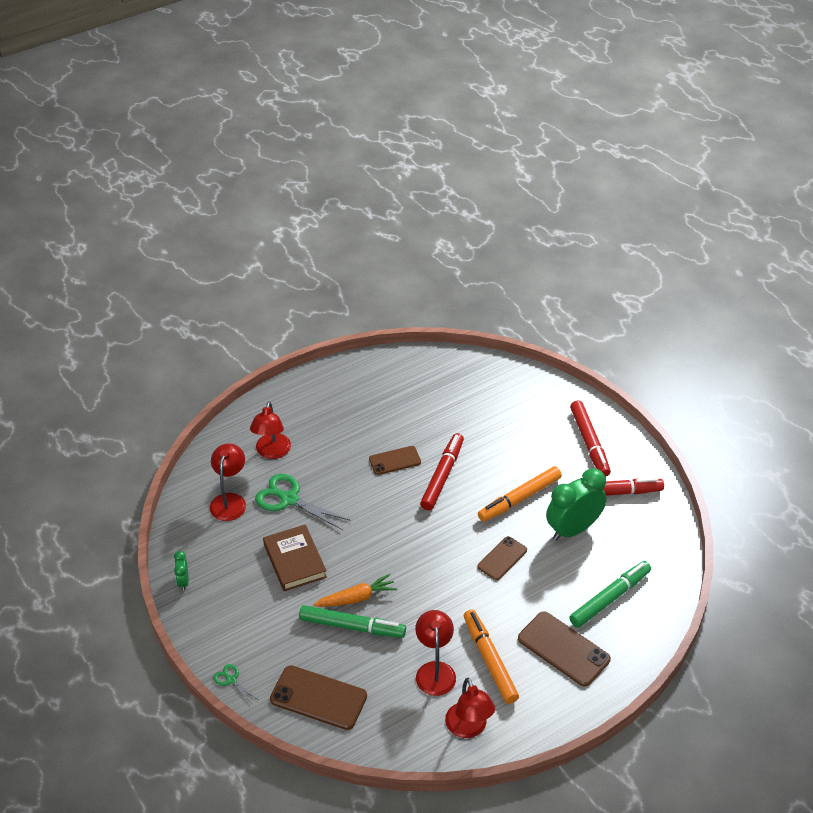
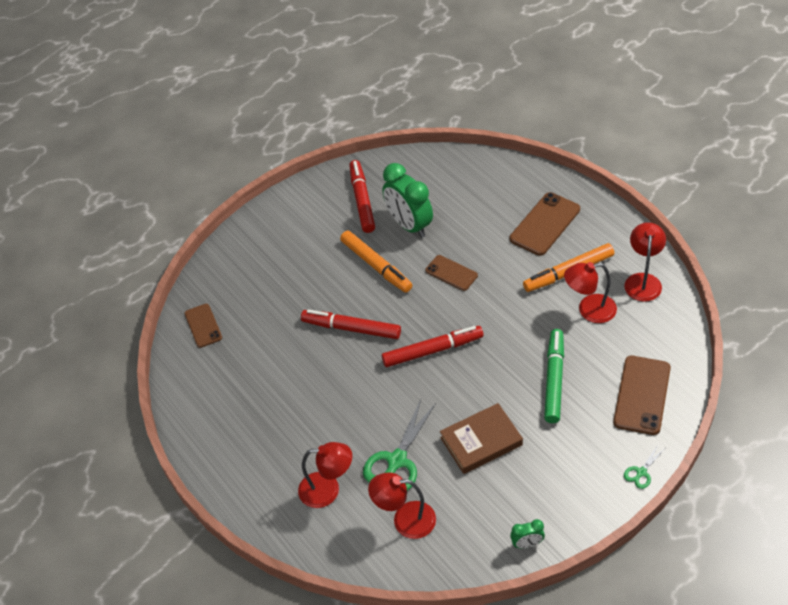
camera: 90 degrees left, 5 degrees up
(356, 598) = (519, 381): orange carrot -> none
(395, 460) = (333, 371): brown phone -> brown phone (203, 326)
(468, 728) = (643, 281): red lamp -> red lamp turned 60 degrees counterclockwise
(589, 443) = (300, 219): red marker -> red marker (432, 350)
(610, 598) = (484, 197): green marker -> none

